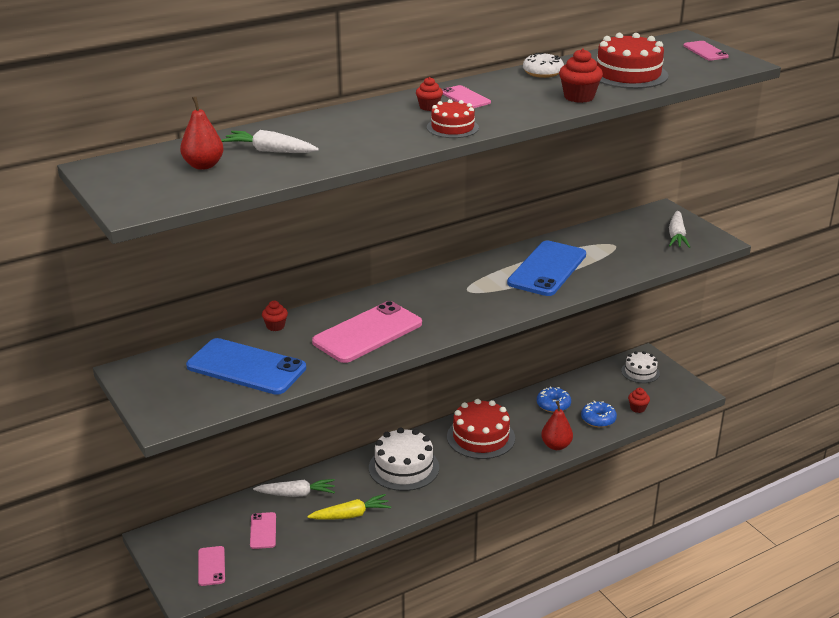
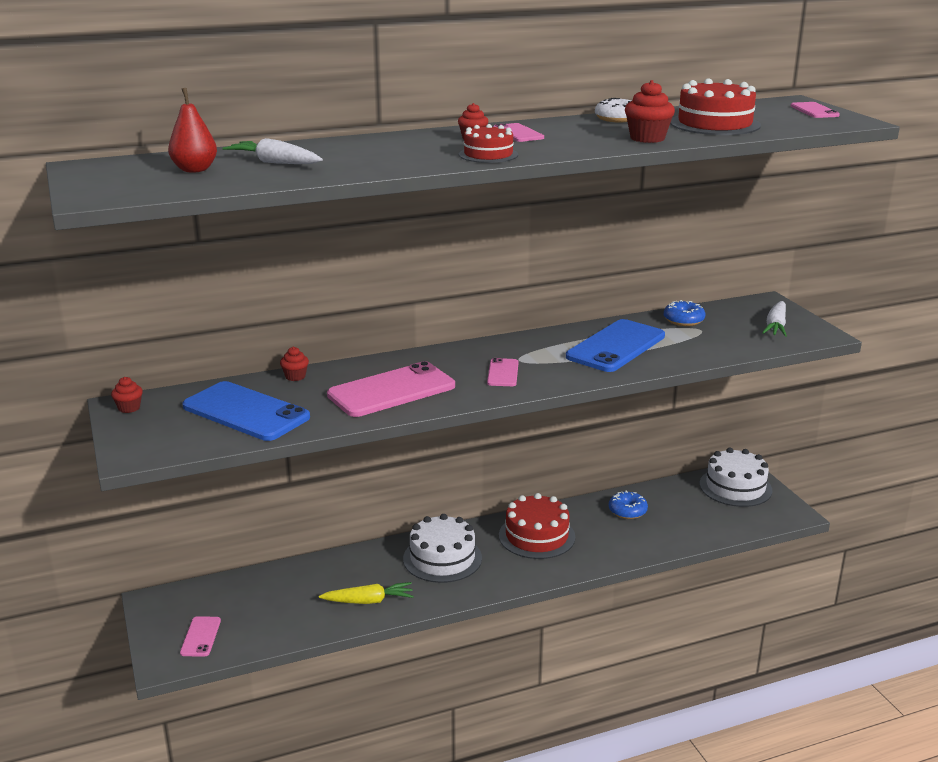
camera: 10 degrees right, 5 degrees down
(263, 531) = (268, 606): pink phone -> pink phone (503, 373)
(296, 494) = (317, 573): white carrot -> none
(556, 445) = (619, 553): red pear -> none
(598, 419) = (675, 531): blue donut -> blue donut (683, 320)
(637, 408) = (723, 524): red cupcake -> red cupcake (129, 408)
(640, 372) = (735, 487): white cake -> white cake, size x1.66

